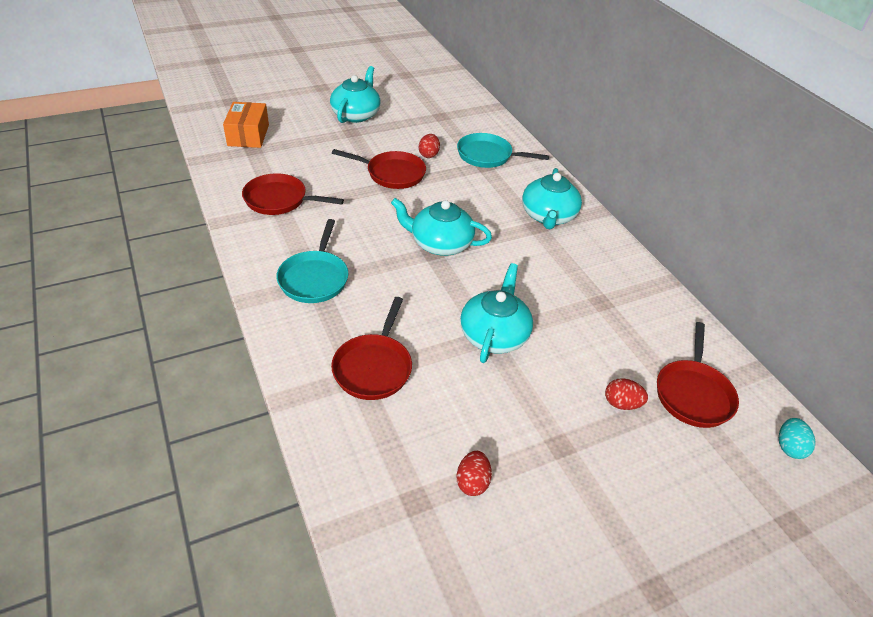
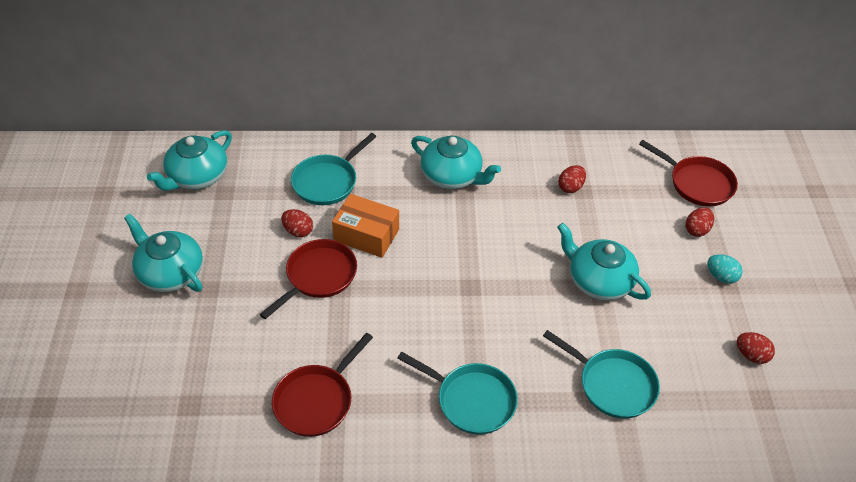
camera: 65 degrees left, 5 degrees up
(248, 135) = (150, 403): orange box -> orange box (366, 235)
(374, 367) = (612, 384): red pan -> turquoise pan
(440, 243) = (459, 275): turquoise teapot -> turquoise teapot (197, 177)
(599, 292) = (570, 187): none -> red egg
(789, 447) = (756, 158): turquoise egg -> turquoise egg (721, 276)

